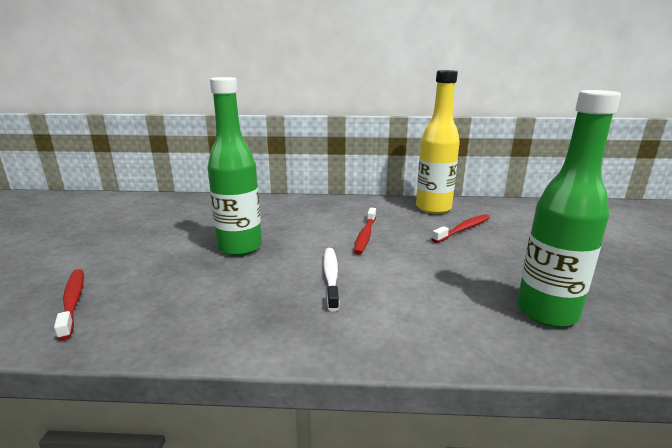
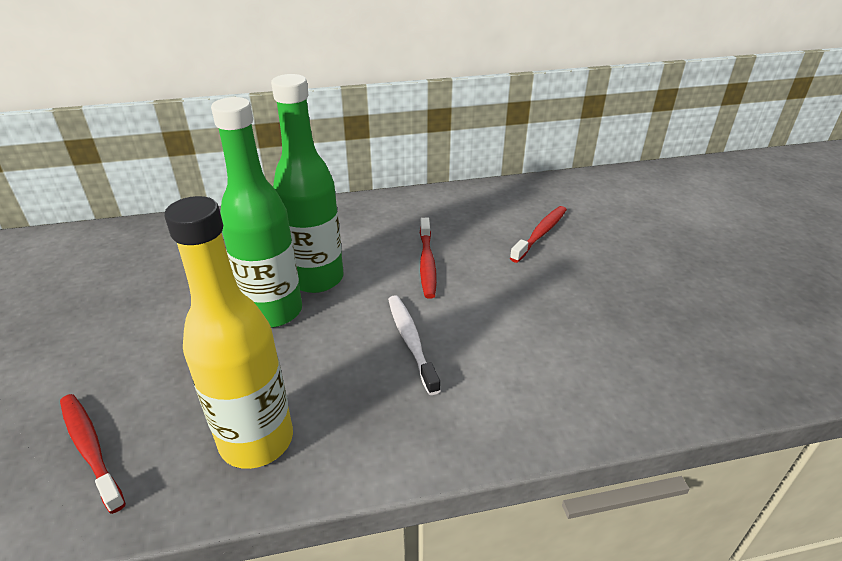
camera: 15 degrees left, 15 degrees up
(433, 208) = (494, 201): yellow bottle -> yellow bottle (256, 441)
(546, 312) = (658, 349): green bottle -> green bottle (316, 279)

